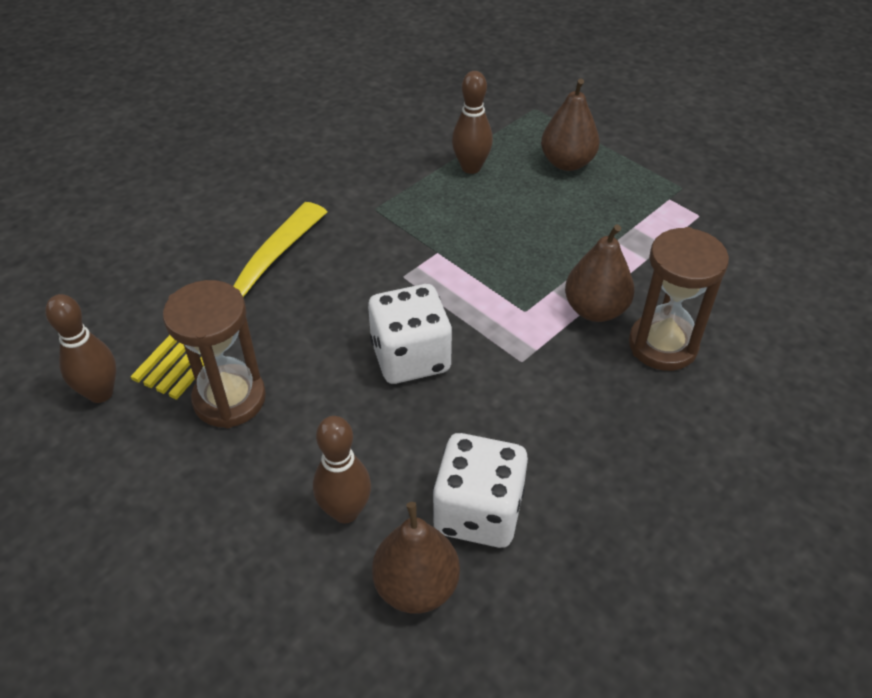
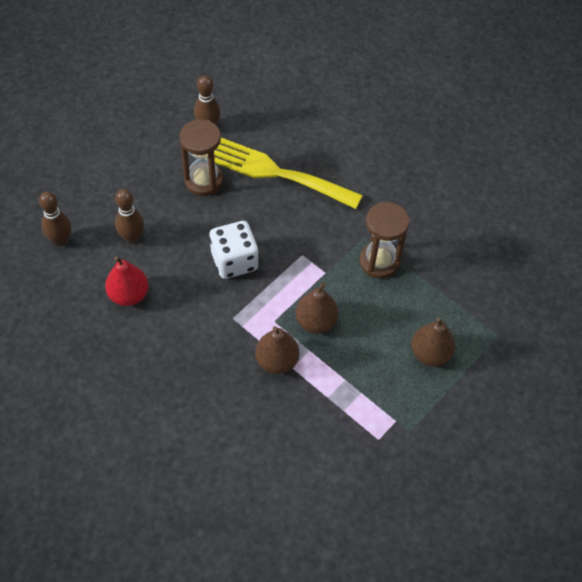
camera: 85 degrees right, 10 degrees up
(416, 586) = (89, 269): brown pear -> brown pear (316, 322)
(471, 167) = (416, 291): brown bowling pin -> brown bowling pin (61, 240)
(478, 512) = (129, 295): white dice -> red pear
(662, 345) = (247, 397): brown hourglass -> brown hourglass (379, 262)

